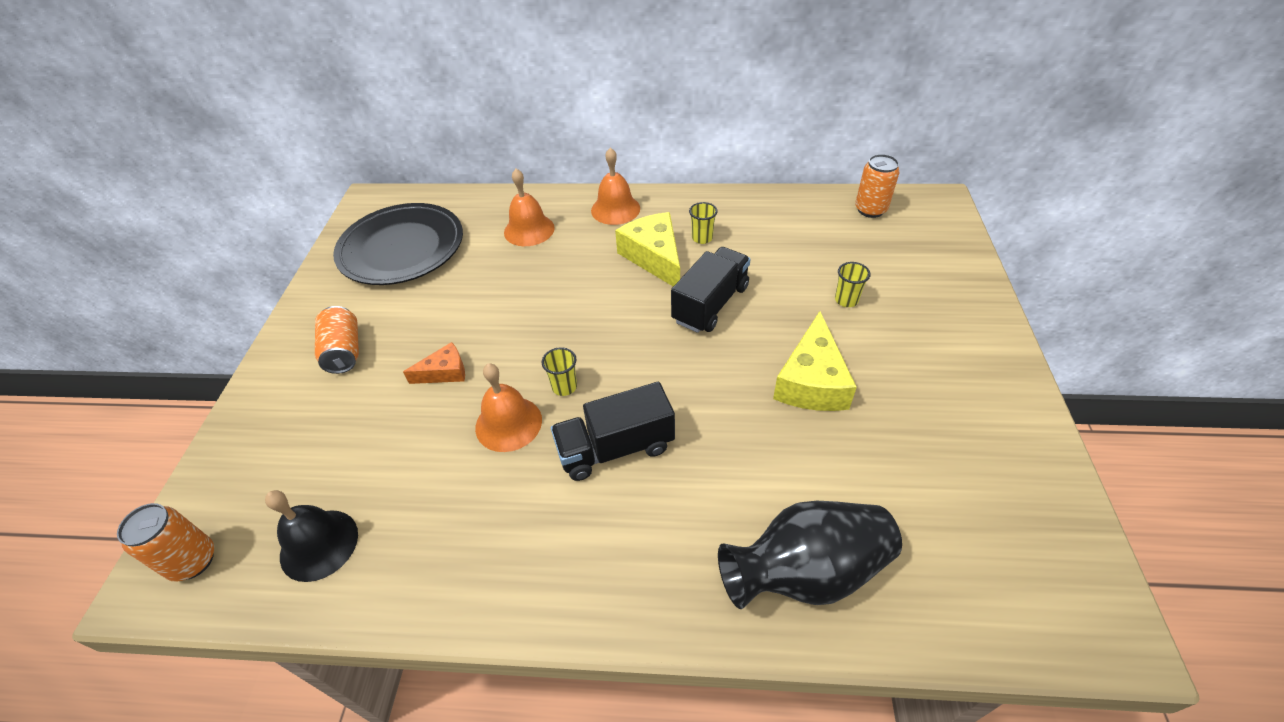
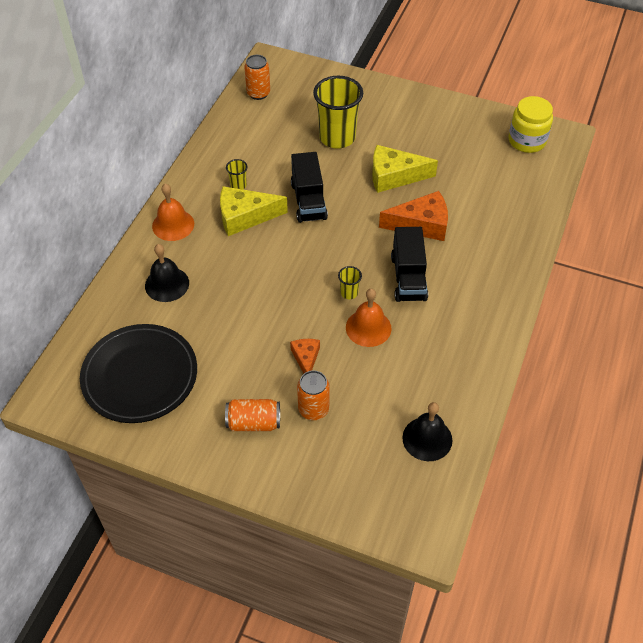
camera: 75 degrees left, 5 degrees up
(193, 561) = (417, 513): orange can -> orange can (313, 409)
(529, 230) = (167, 284): orange bell -> black bell
(710, 304) = (308, 201): black truck -> black truck turned 150 degrees counterclockwise
(730, 438) = (421, 224): none -> orange cheese
(806, 571) = (510, 221): black vase -> none
(812, 381) = (394, 176): yellow cheese -> yellow cheese turned 150 degrees clockwise
(846, 300) = (337, 138): yellow cup -> yellow cup, size x2.34
(1036, 558) = (527, 141): none -> yellow jar

